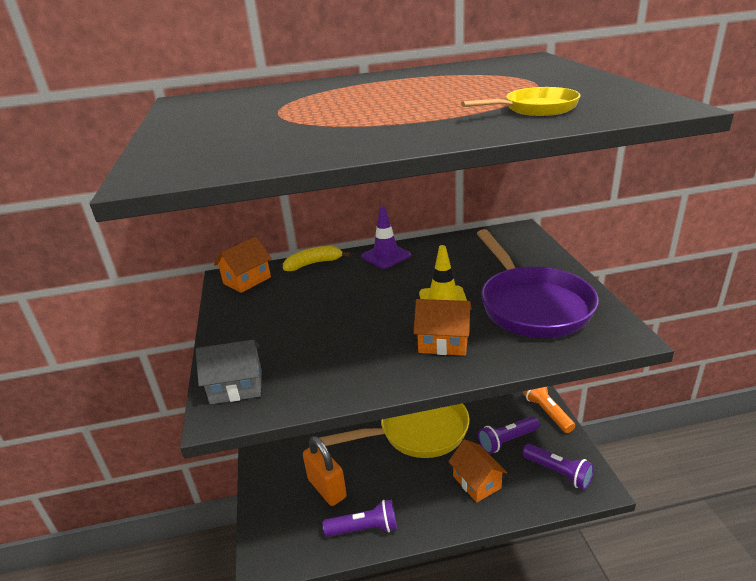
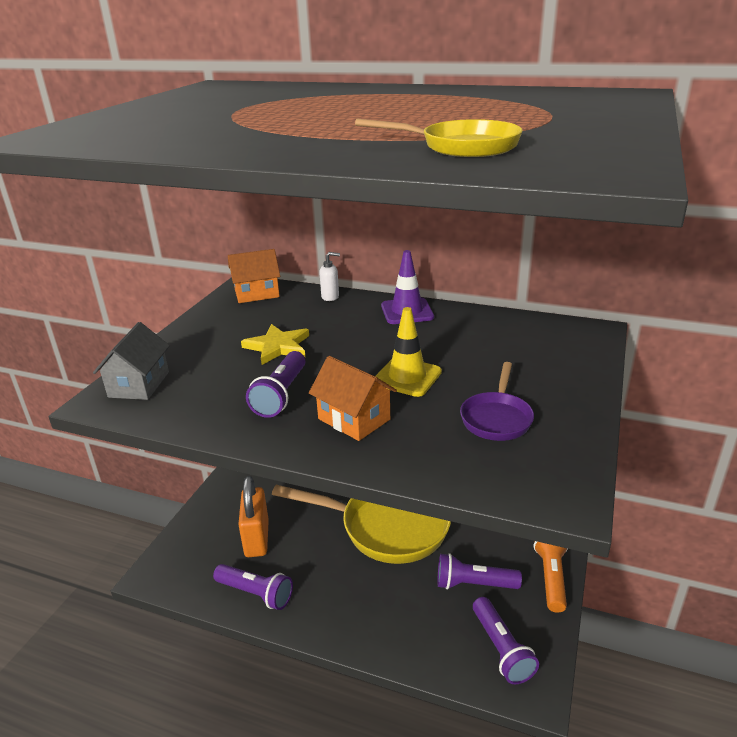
camera: 30 degrees right, 0 degrees up
(236, 387) = (139, 384): grey house -> grey house turned 75 degrees clockwise
(313, 264) = (330, 297): yellow banana -> white soap dispenser
(319, 314) = (278, 347): none -> yellow star
(369, 347) = (281, 395): none -> purple flashlight
(476, 482) = (401, 609): orange house -> none
(531, 305) = (497, 418): purple pan -> purple pan, size x0.49

